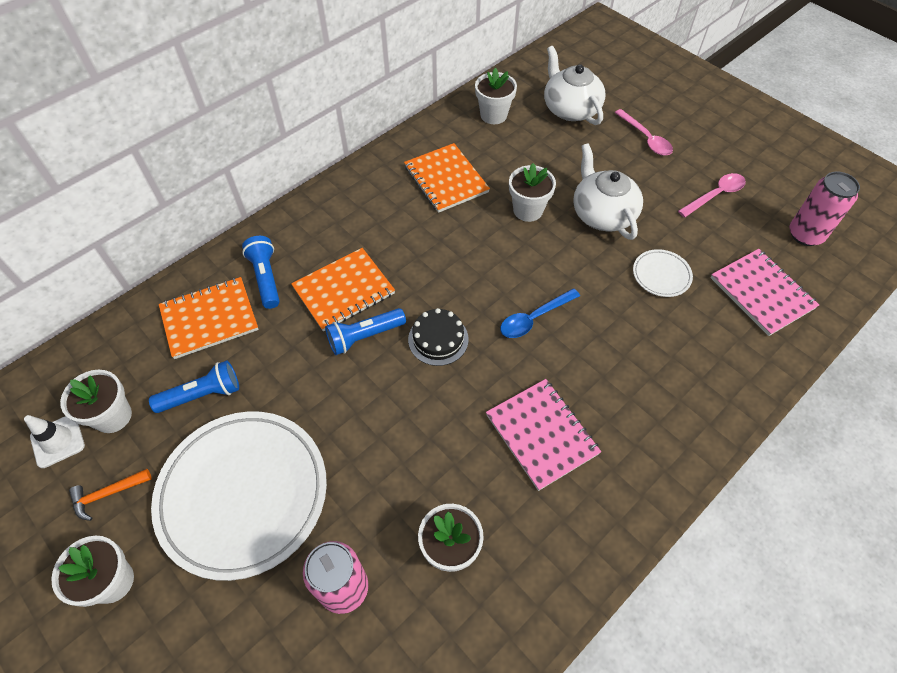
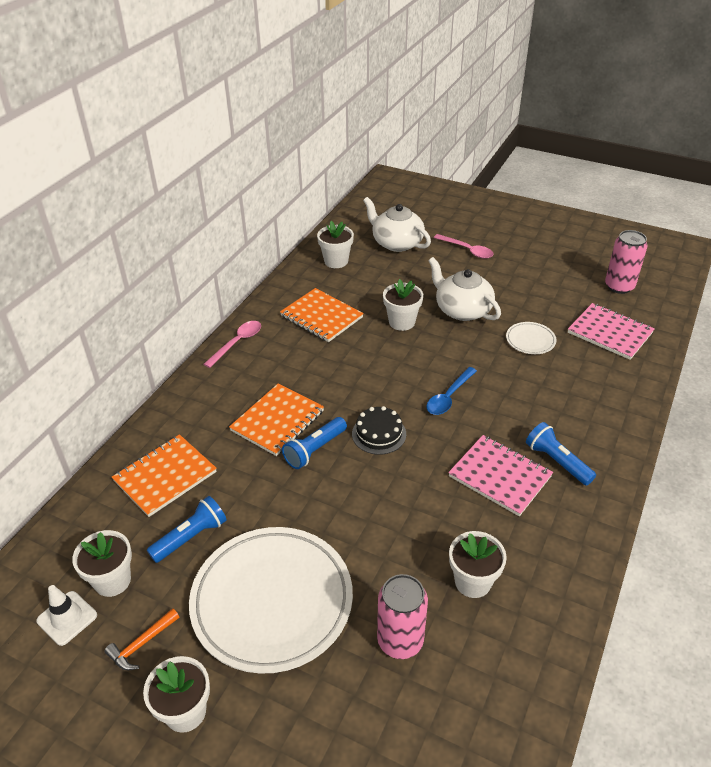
camera: 20 degrees left, 15 degrees down
(266, 278) = (201, 430): blue flashlight -> blue flashlight (557, 461)
(715, 195) = (540, 276): pink spoon -> pink spoon (237, 343)

